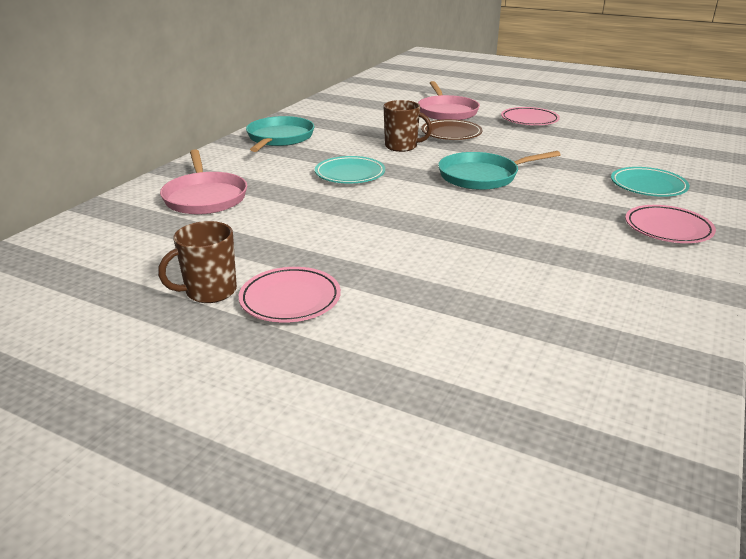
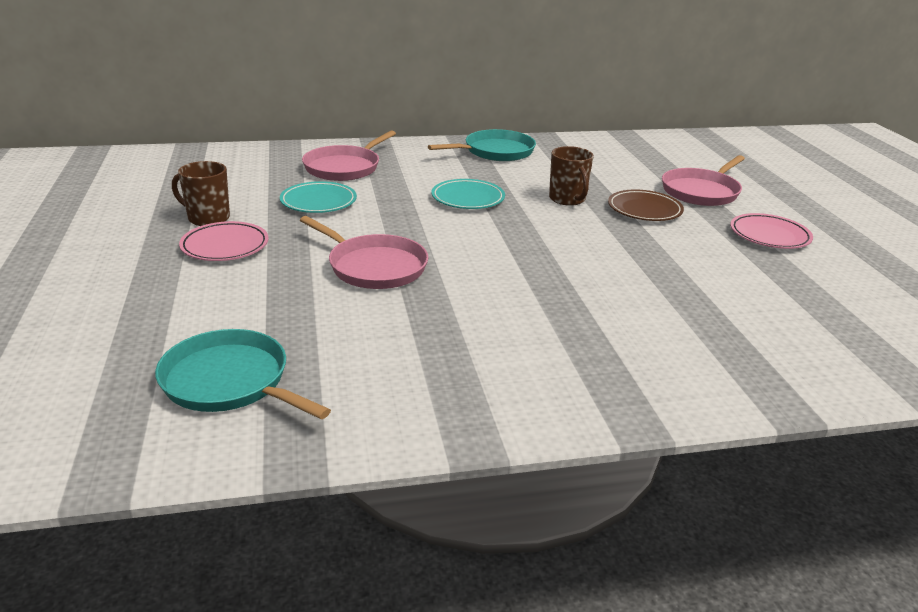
camera: 50 degrees right, 0 degrees up
(424, 244) = (374, 267): none -> pink pan
(481, 176) = (561, 252): turquoise pan -> turquoise pan (230, 381)
(648, 186) = (696, 347): turquoise plate -> turquoise plate (318, 202)
(668, 229) = (590, 382): pink plate -> none

